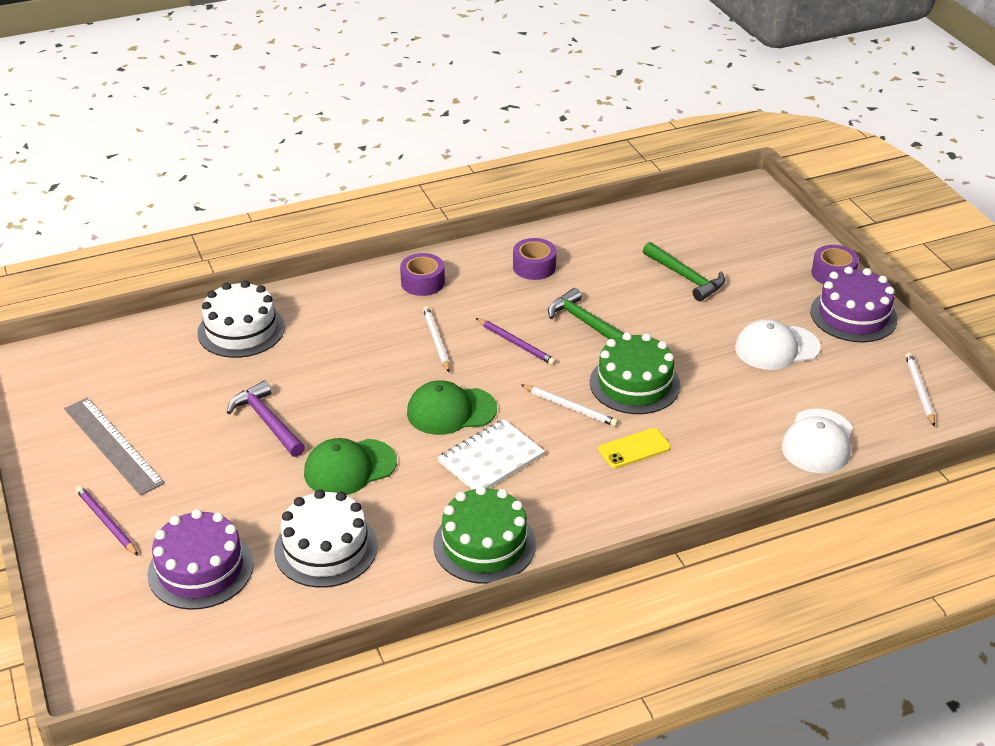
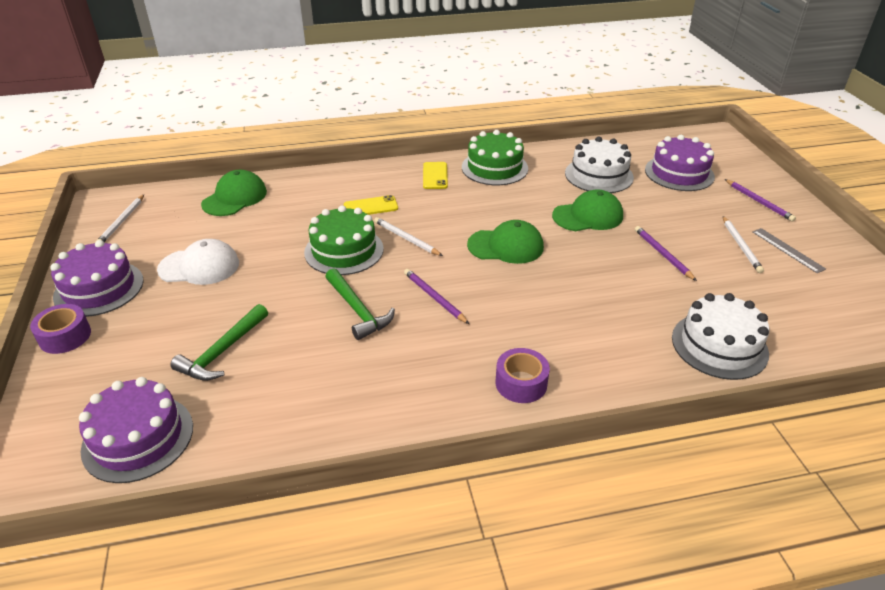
camera: 170 degrees left, 0 degrees up
(113, 445) = (787, 250): grey ruler -> grey ruler, size x0.59
(267, 421) = (662, 254): purple hammer -> purple pencil
(436, 340) = (512, 309): white pencil -> white pencil (741, 246)
(491, 459) = (480, 211): white notebook -> none
(534, 267) = (384, 389): purple tape -> none
(568, 516) = (435, 176): none -> yellow phone
(686, 277) = (222, 351): green hammer -> green hammer turned 120 degrees counterclockwise
(700, 221) = (138, 438): none -> purple cake
(818, 442) = (235, 198): white cap -> green cap

